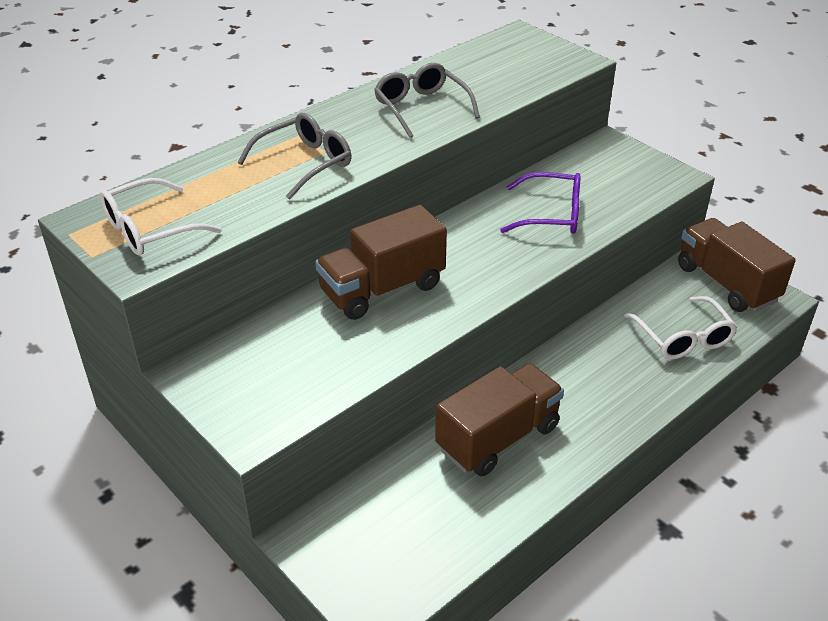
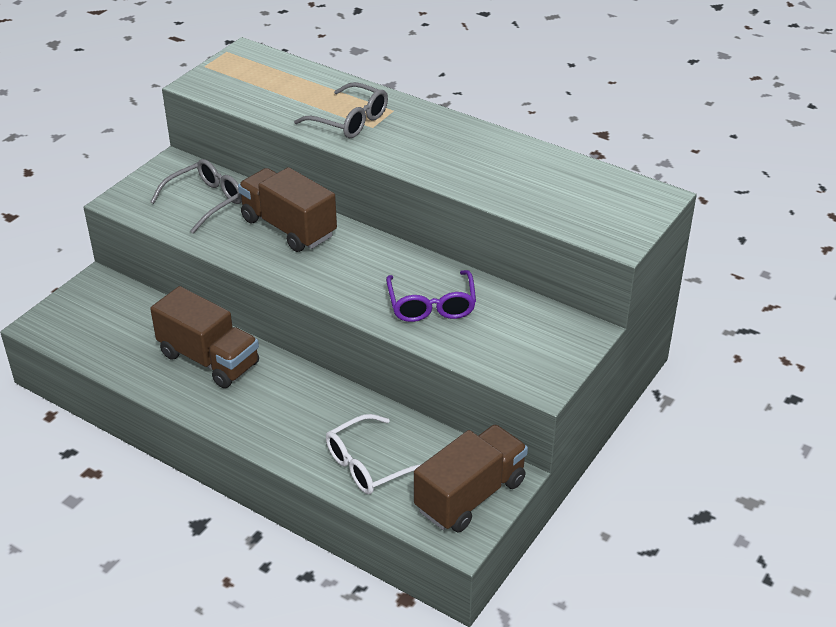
camera: 75 degrees right, 0 degrees up
(149, 229) = (240, 78): white glasses -> none
(421, 108) = (467, 161): grey glasses -> grey glasses (206, 201)

